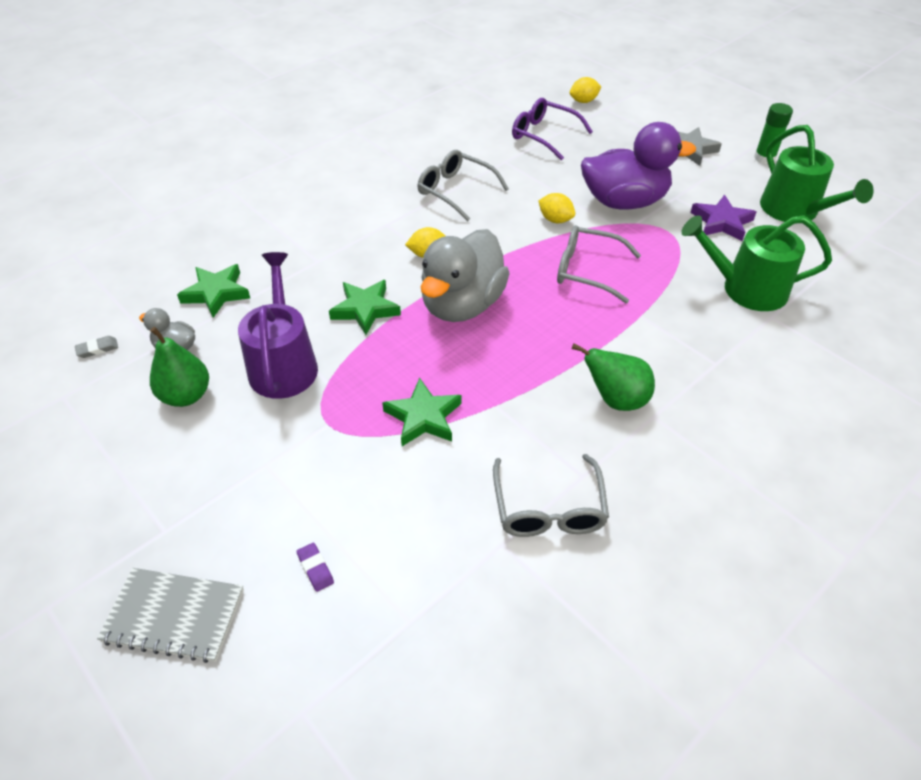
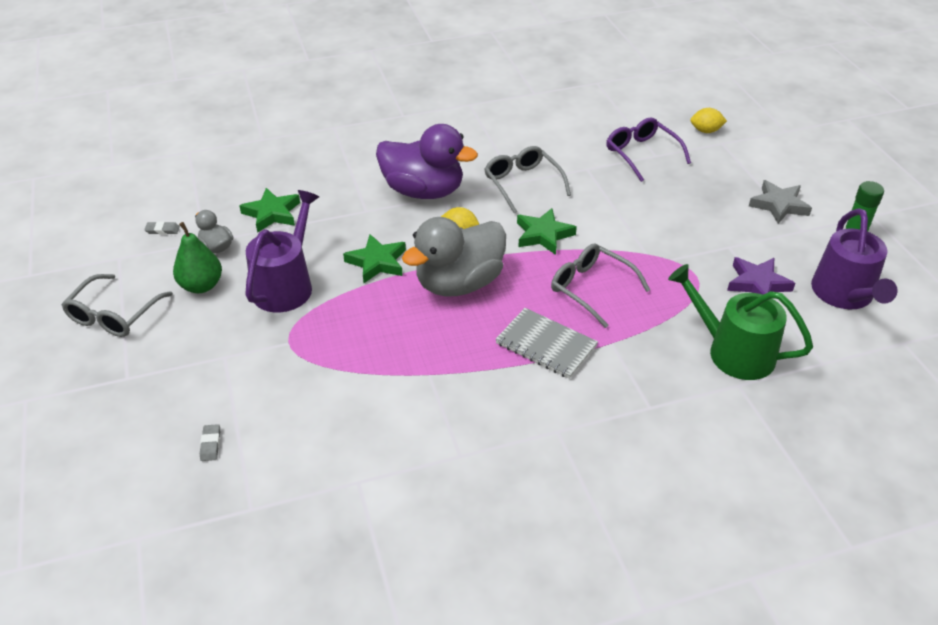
camera: 25 degrees right, 5 degrees down
(174, 615) = (98, 438): grey notebook -> grey notebook (546, 345)
(315, 568) = (210, 444): purple eraser -> grey eraser
(423, 417) = (364, 363): green star -> green star (543, 235)
(549, 509) = (413, 470): grey glasses -> grey glasses (113, 315)
(555, 220) = (595, 235): yellow lemon -> none
(615, 400) = (534, 405): green pear -> none
(624, 202) = (673, 237): purple duck -> purple duck (423, 191)
(794, 211) = (844, 294): green watering can -> purple watering can

